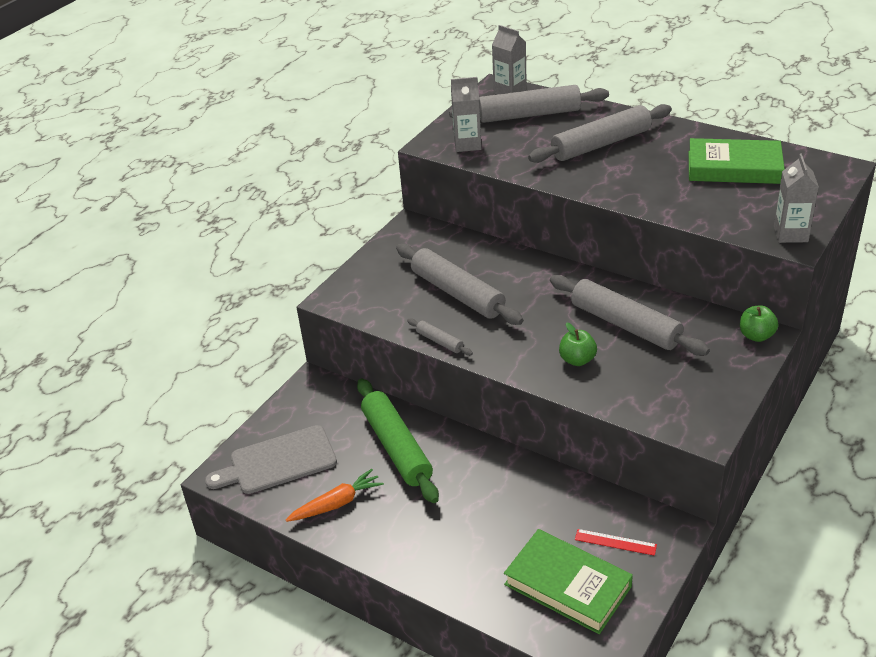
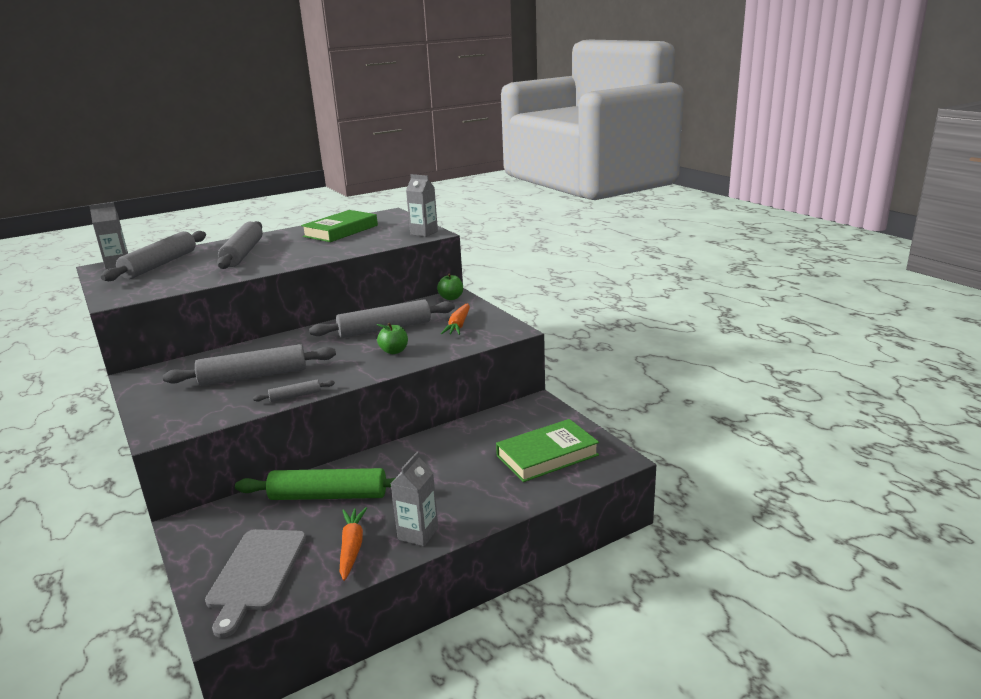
camera: 65 degrees left, 15 degrees down
(467, 144) = (145, 288): grey carton -> grey carton (418, 534)
(615, 542) = (527, 426): red ruler -> none
(682, 379) = (458, 325): none -> orange carrot

